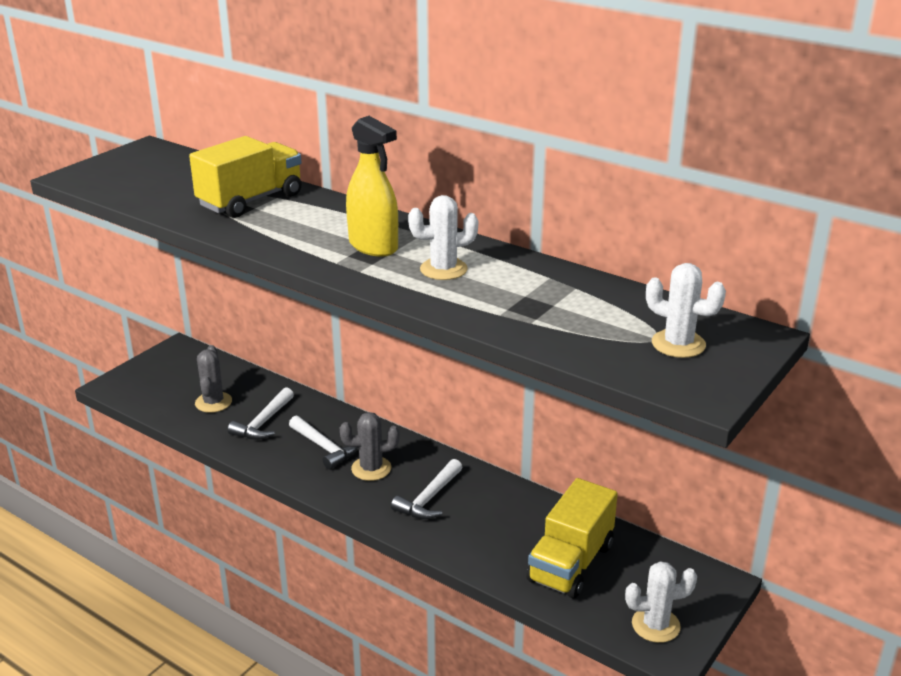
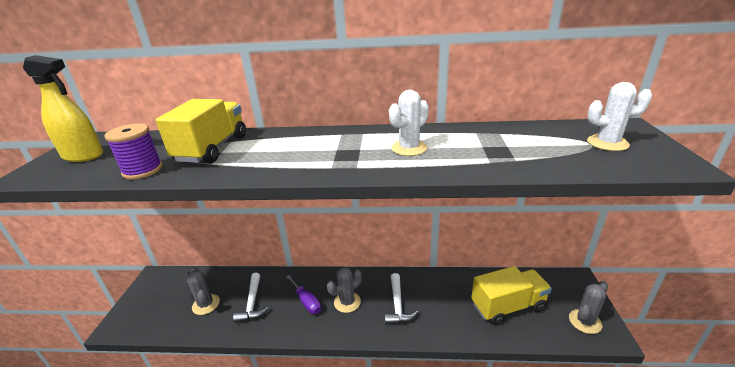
camera: 30 degrees left, 0 degrees up
(168, 204) = (142, 170): none -> purple spool
(324, 447) = (306, 301): white hammer -> purple screwdriver
(373, 246) = (342, 149): yellow spray bottle -> yellow spray bottle (83, 156)
(571, 563) = (508, 306): yellow truck -> yellow truck turned 105 degrees counterclockwise
(655, 625) = (585, 321): white cactus -> grey cactus

